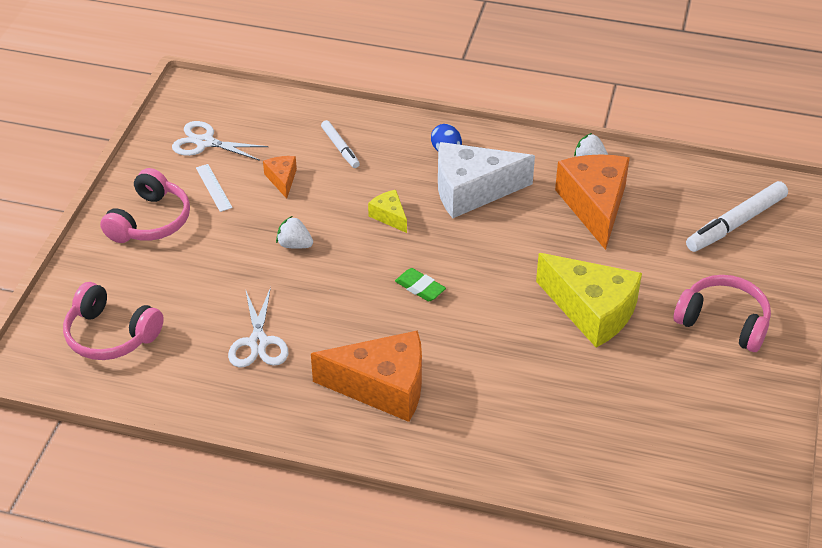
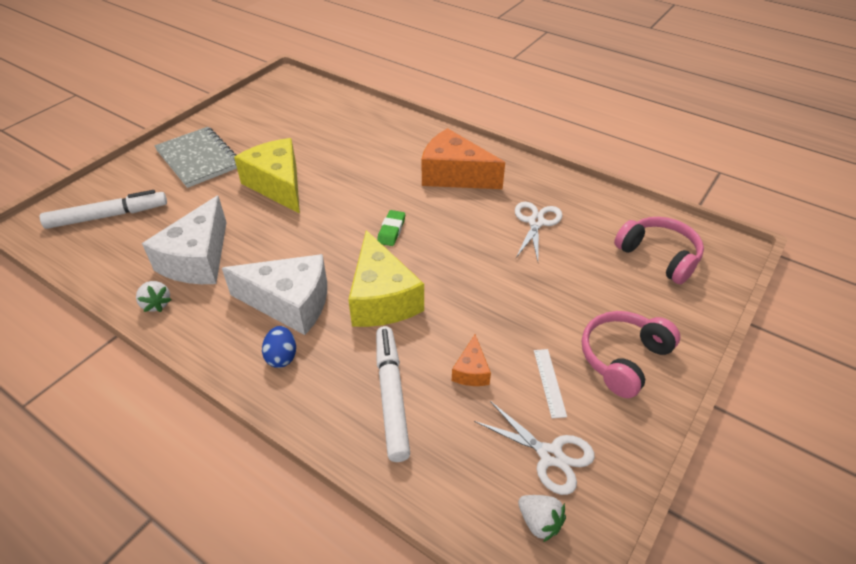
camera: 160 degrees left, 0 degrees up
(294, 245) = (482, 294): white strawberry -> white strawberry (539, 522)
(340, 148) = (391, 396): white marker -> white marker, size x1.75
(389, 216) = (382, 298): yellow cheese -> yellow cheese, size x2.14
(420, 288) = (391, 230): green eraser -> green eraser turned 45 degrees clockwise
(594, 206) = (198, 259): orange cheese -> white cheese
(723, 322) = (198, 159): pink headphones -> grey notebook

